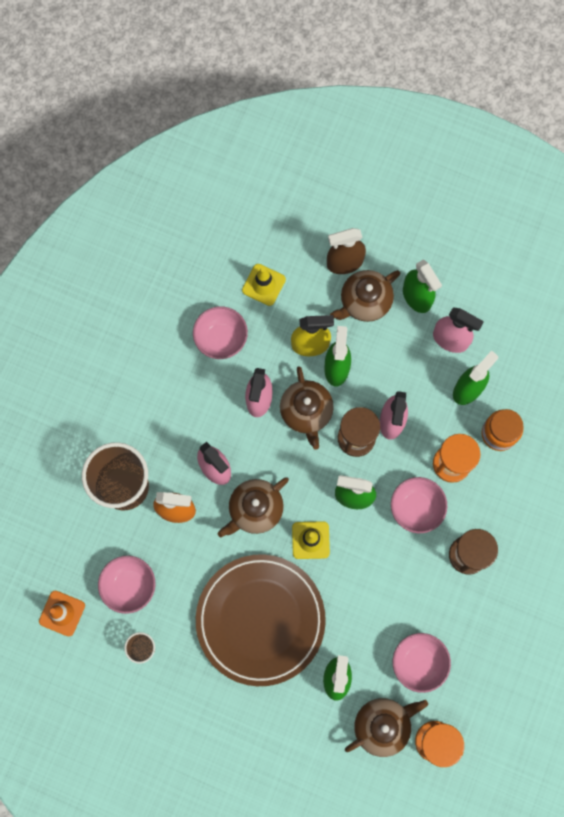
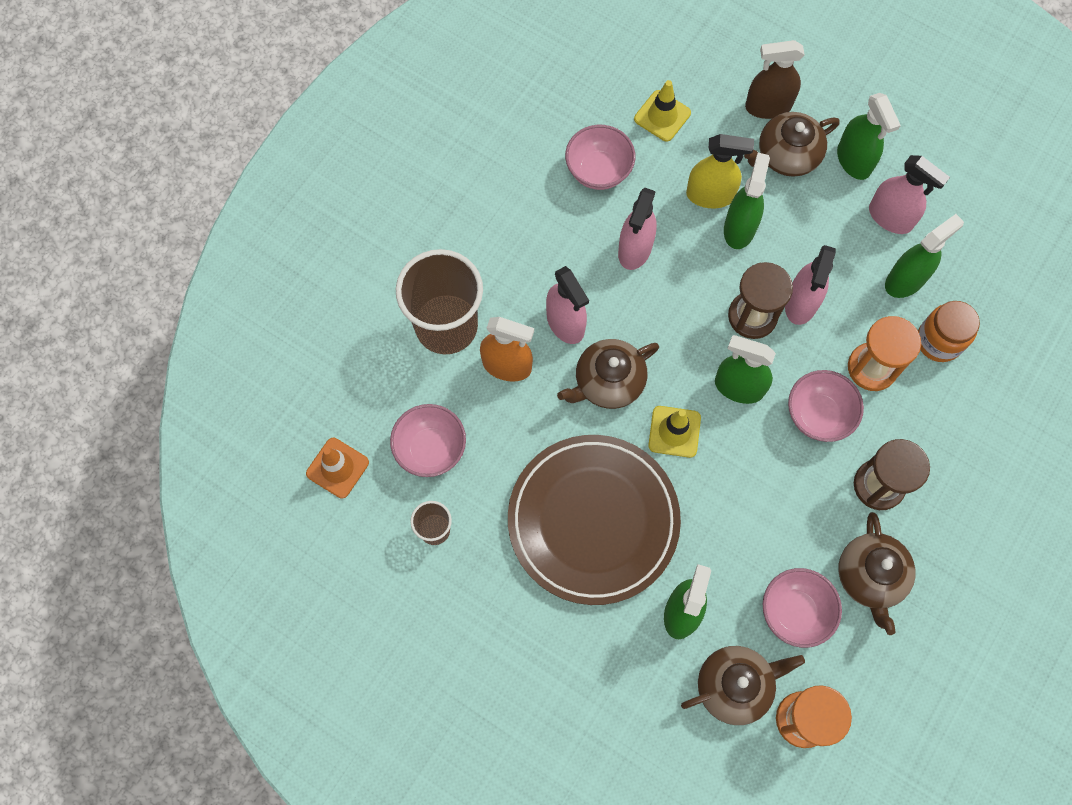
camera: 10 degrees right, 5 degrees down
(306, 412) = (693, 274): brown teapot -> brown teapot (870, 576)

